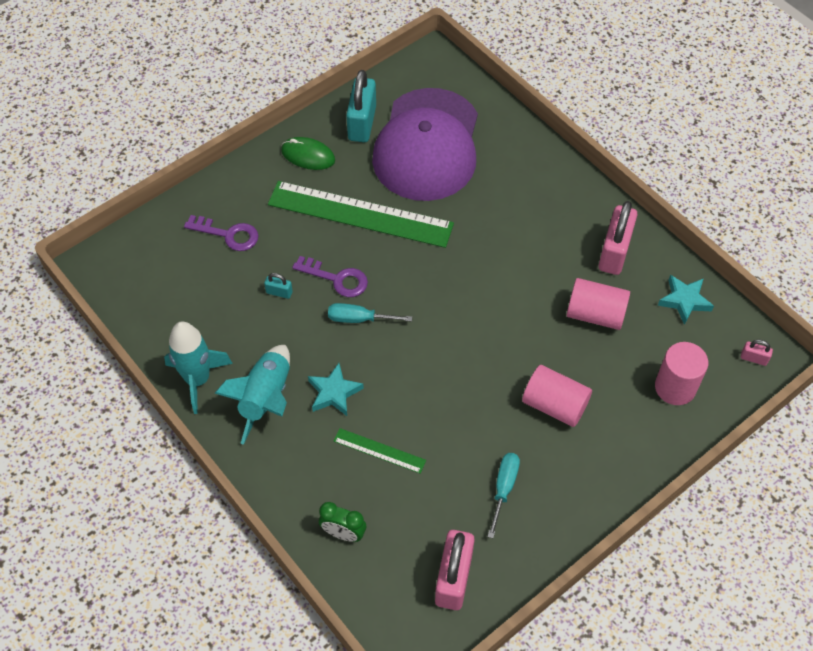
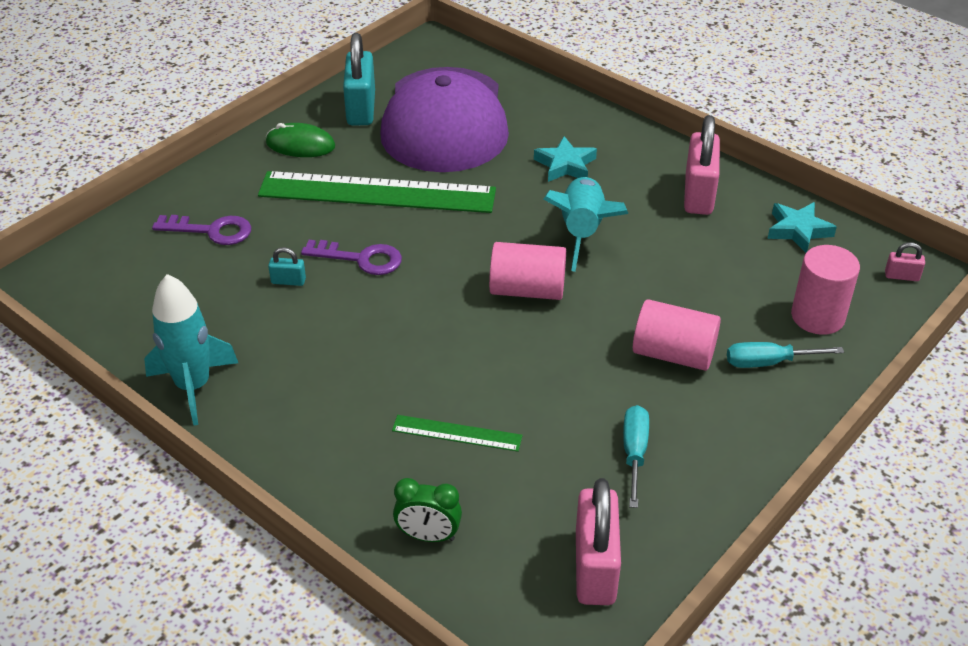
camera: 10 degrees left, 15 degrees down
(266, 398) = (290, 395): turquoise rocket -> turquoise rocket (582, 232)
(334, 392) = (382, 377): turquoise star -> turquoise star (565, 165)
(359, 319) = (399, 296): turquoise screwdriver -> turquoise screwdriver (768, 362)
(595, 314) = (695, 256): pink cylinder -> pink cylinder (527, 290)

